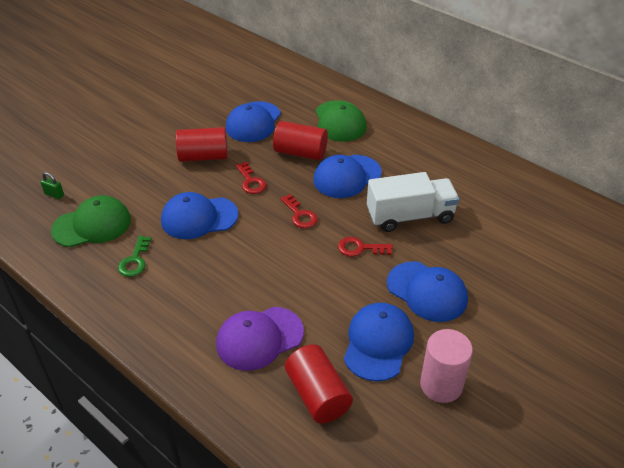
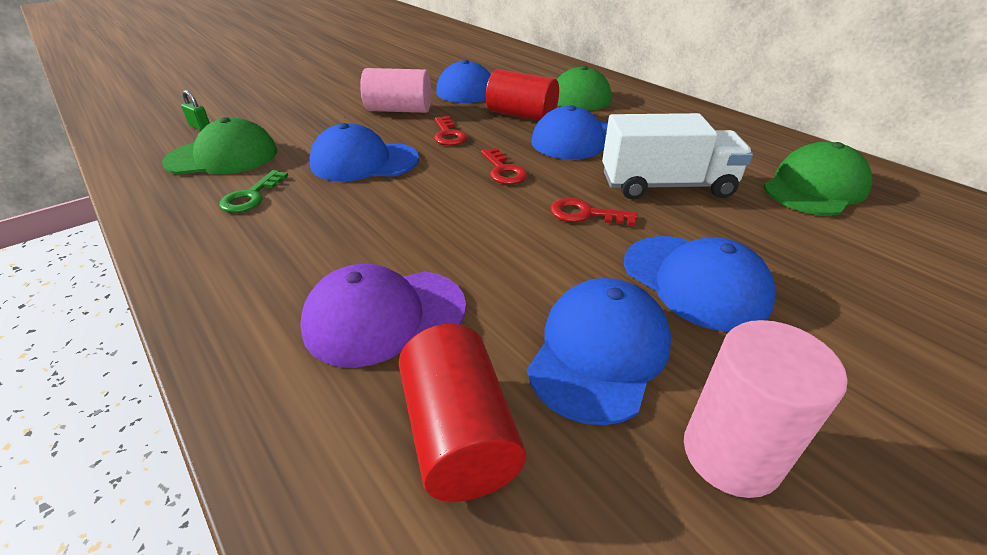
camera: 10 degrees right, 5 degrees down
(203, 156) = (399, 110): red cylinder -> pink cylinder
(503, 206) = (814, 187): none -> green cap

